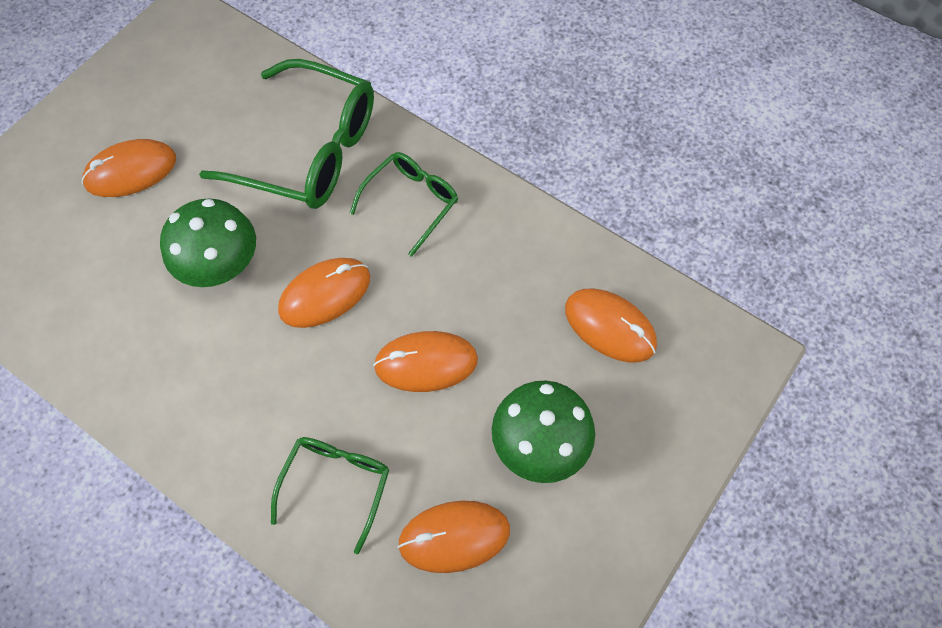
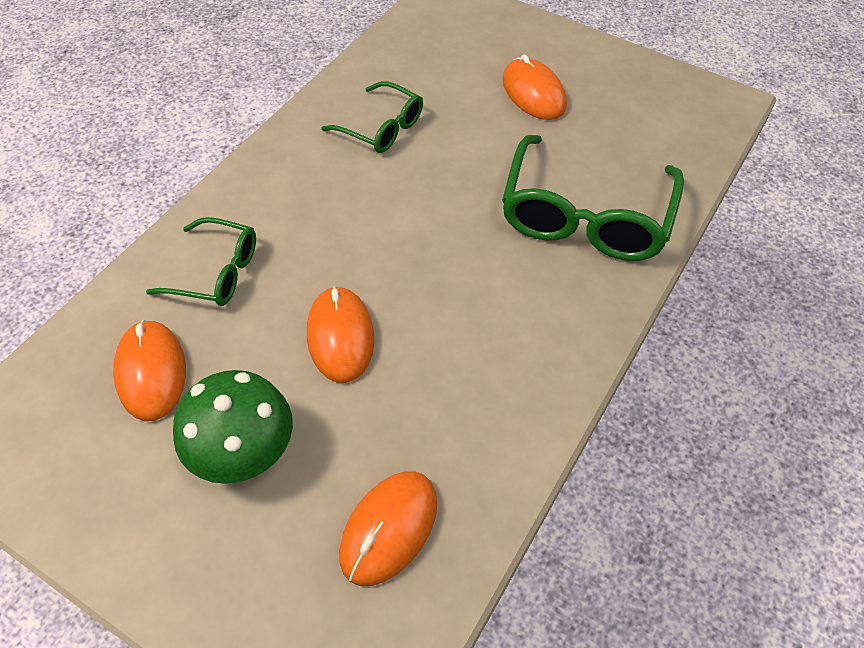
camera: 85 degrees right, 10 degrees down
(220, 264) = (443, 164): green mushroom -> none
(325, 294) = (416, 245): orange mouse -> none
(411, 202) = (536, 310): green glasses -> green glasses (381, 128)

